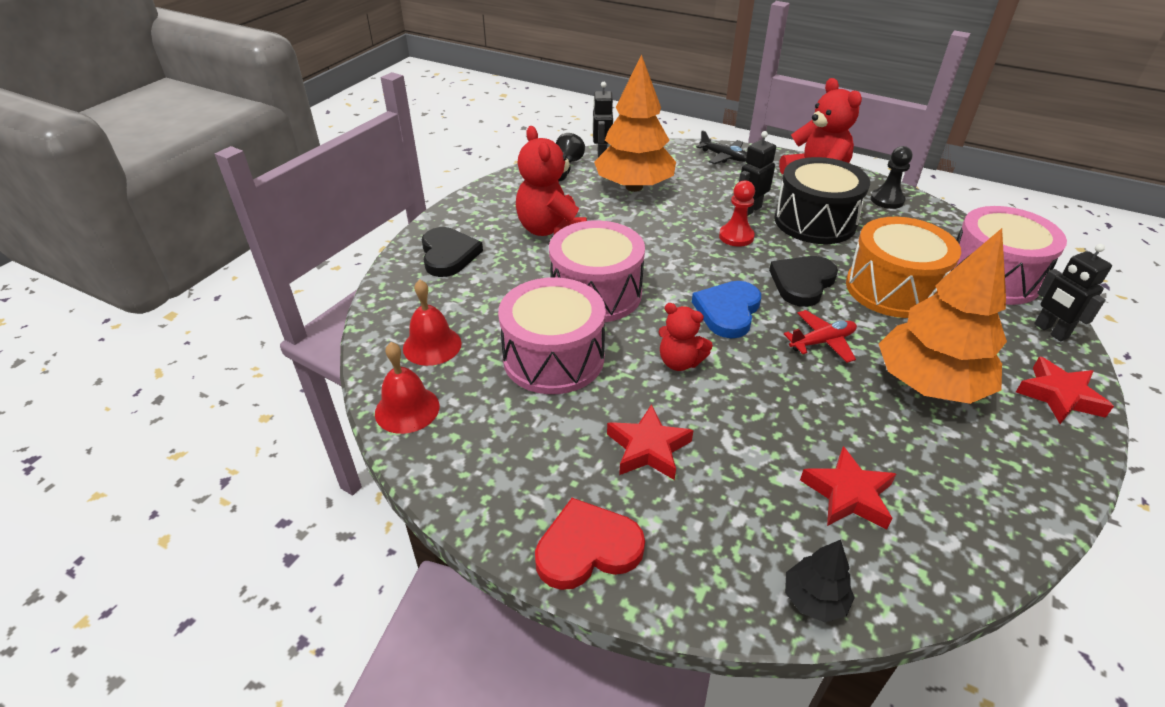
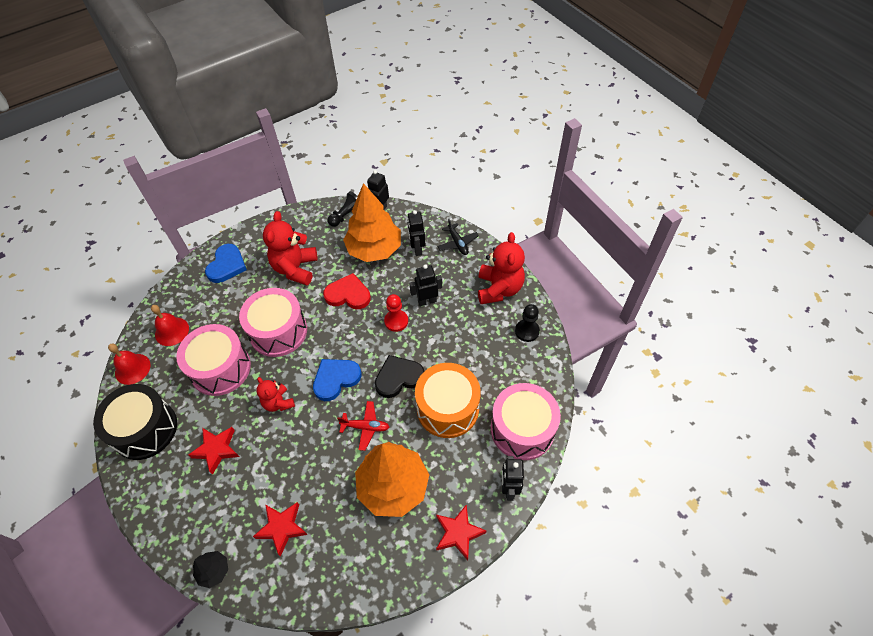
camera: 30 degrees right, 15 degrees up
(448, 255) = (227, 265): black heart -> blue heart
(587, 548) = (146, 490): red heart -> red heart (348, 294)
(684, 173) = (417, 249): none -> black robot
(815, 221) = (458, 330): black drum -> black drum (145, 429)

